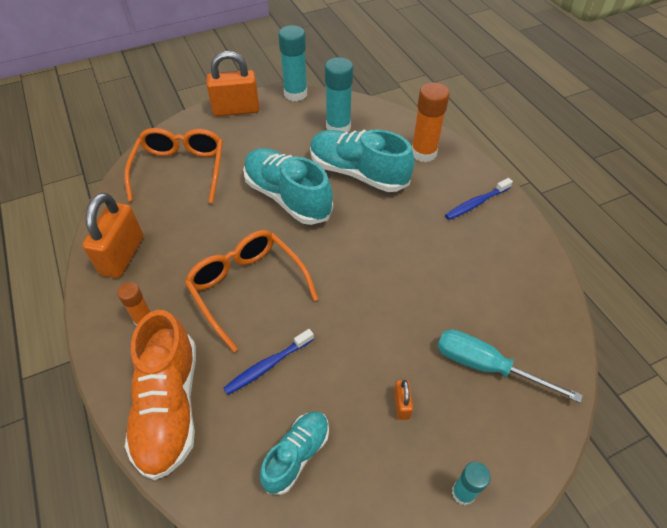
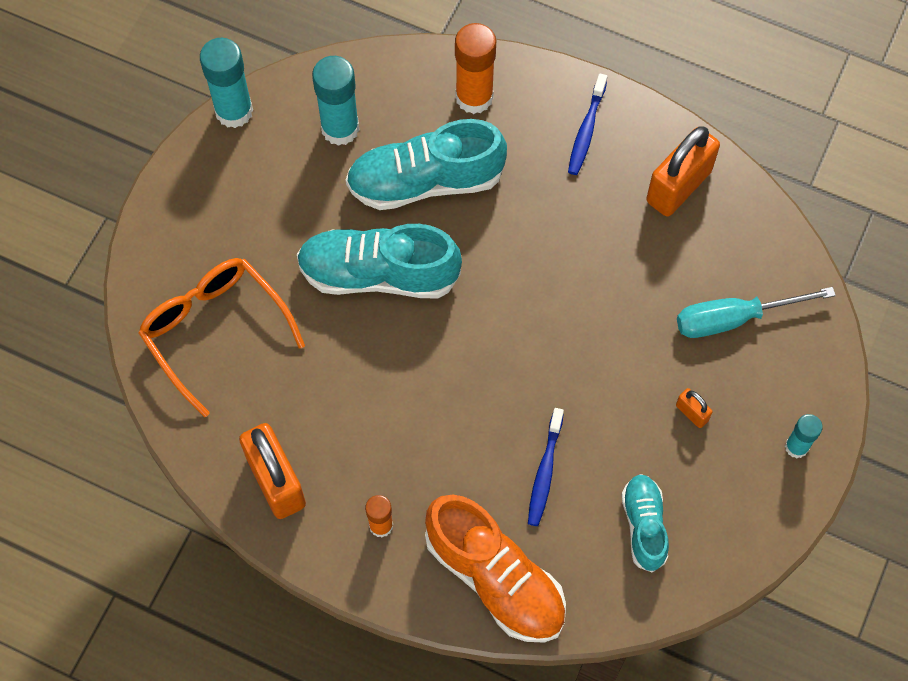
camera: 40 degrees left, 15 degrees up
(236, 110) = (184, 193): orange padlock -> orange padlock (678, 186)
(247, 287) = (446, 412): orange glasses -> none

